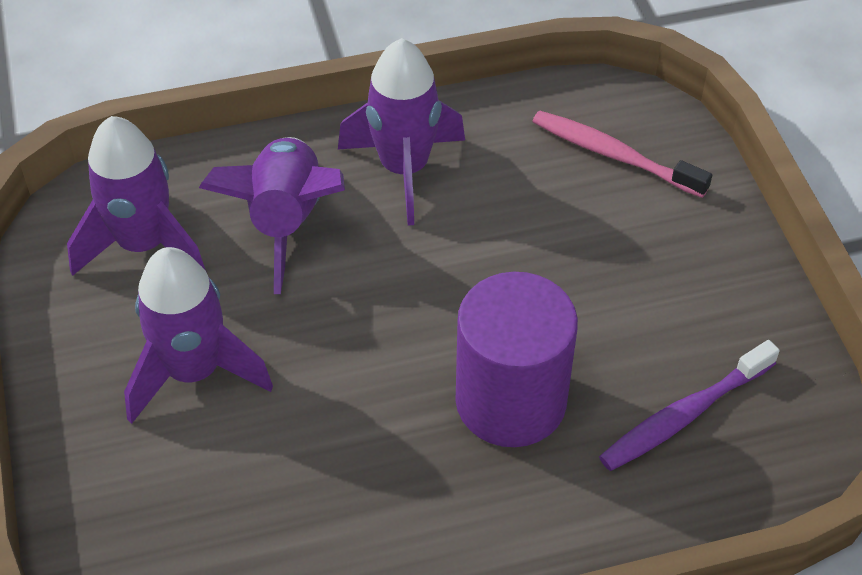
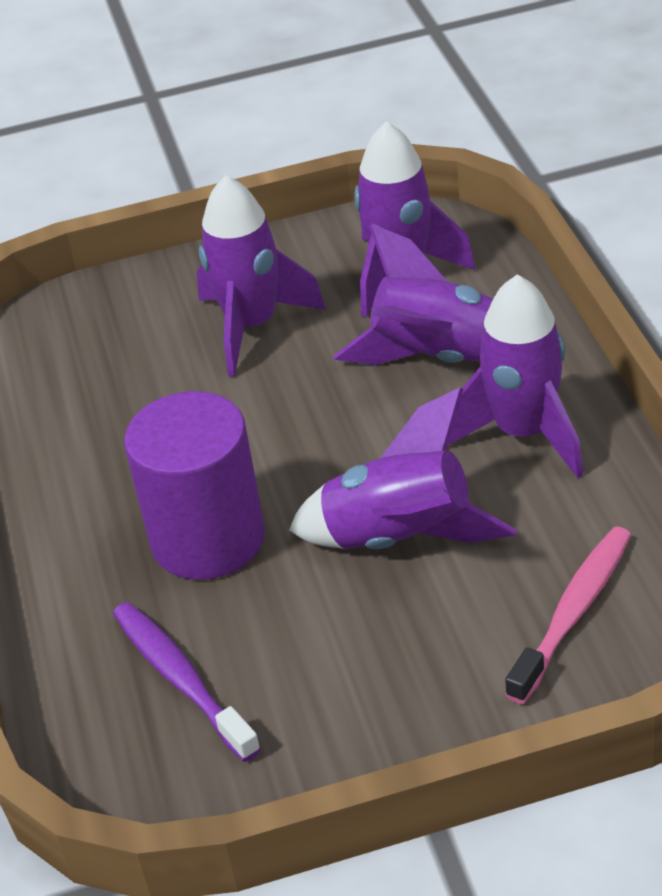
camera: 95 degrees right, 10 degrees down
(524, 257) = (400, 539): none -> purple rocket

